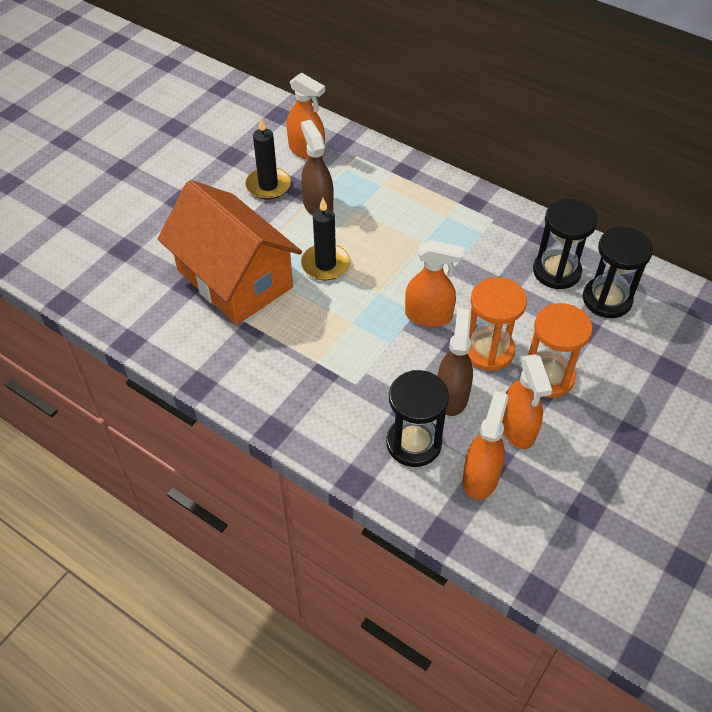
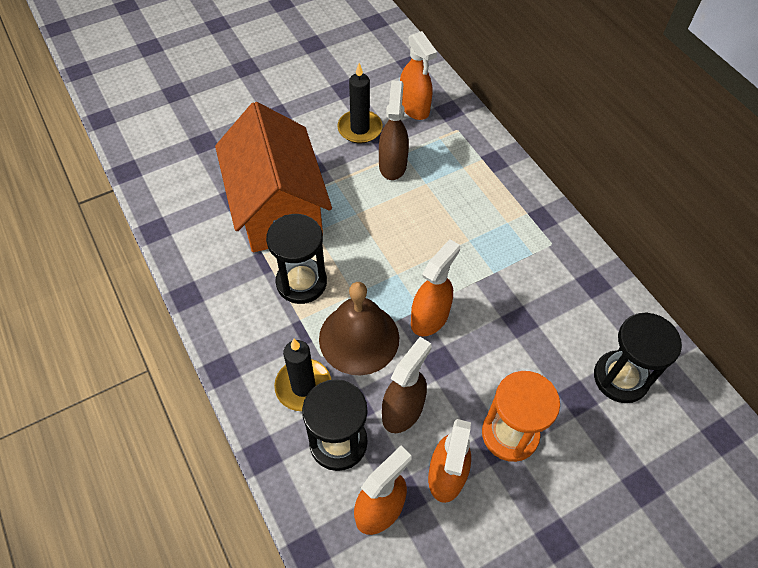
camera: 25 degrees right, 5 degrees up
(325, 264) = (365, 225): black candle -> black candle (303, 386)
(379, 356) = (359, 338): none -> brown bell
(429, 315) = (430, 317): orange spray bottle -> orange spray bottle turned 90 degrees counterclockwise
(488, 350) = (466, 379): orange hourglass -> none
(556, 271) = (585, 325): black hourglass -> black hourglass (301, 282)

